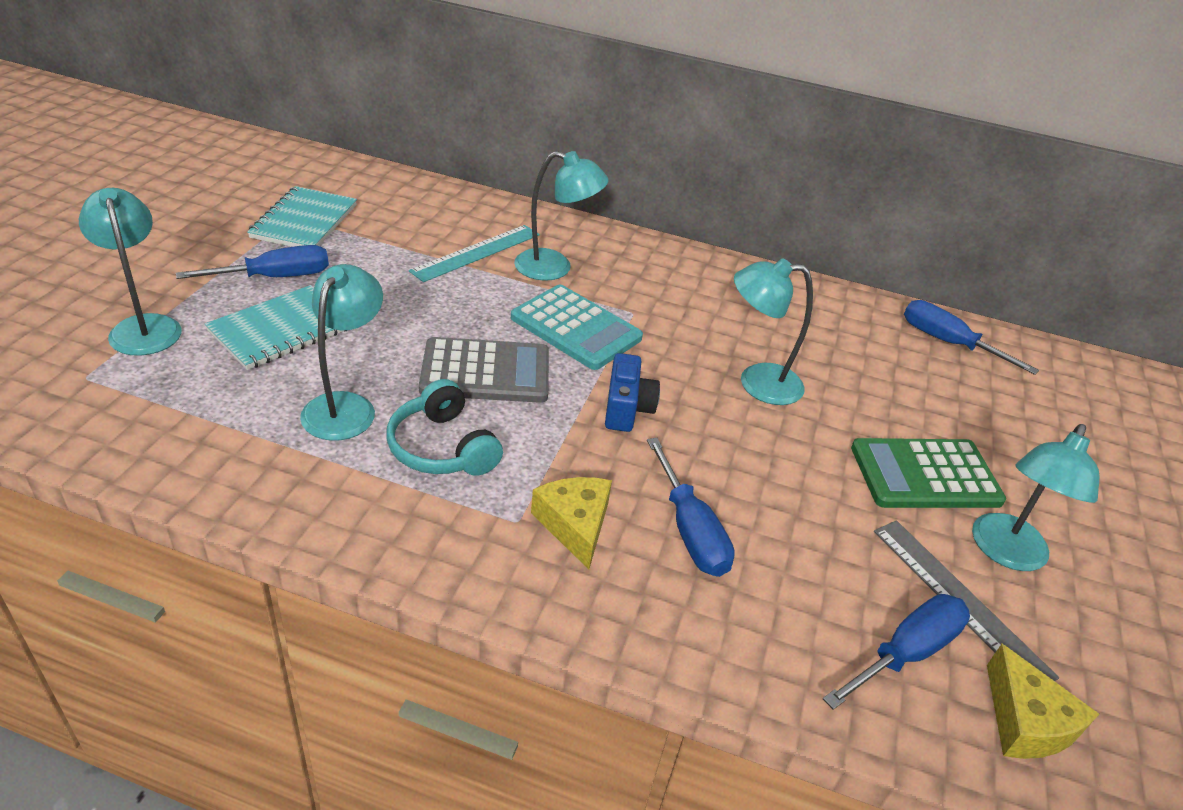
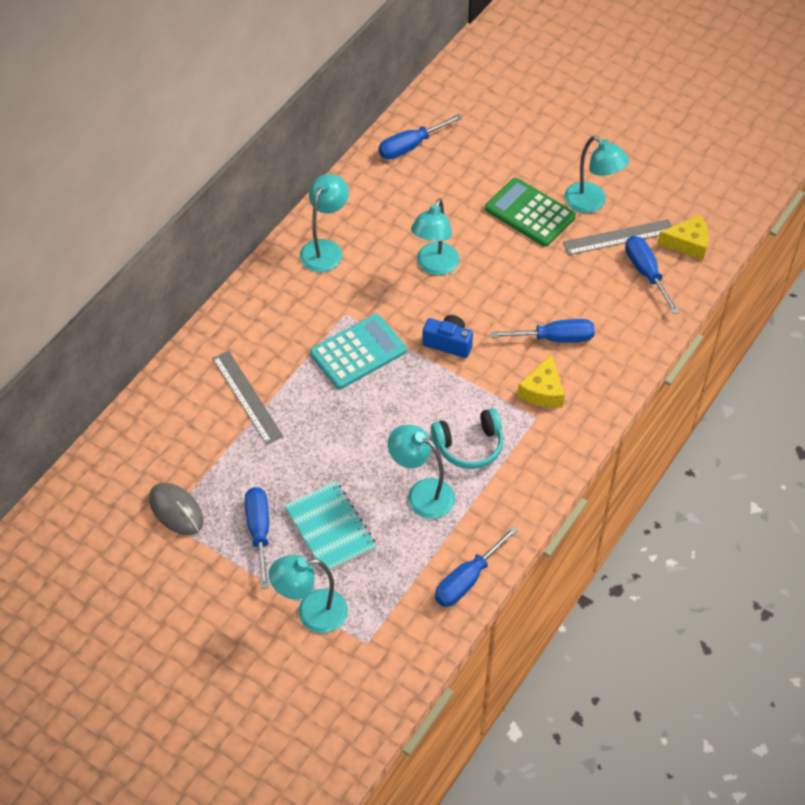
camera: 70 degrees left, 15 degrees up
(185, 468) = (467, 579): none -> blue screwdriver
(304, 221) = (176, 510): turquoise notebook -> grey mouse
(476, 252) = (247, 397): turquoise ruler -> grey ruler
(485, 372) = (398, 413): grey calculator -> none
(555, 268) = (278, 349): turquoise lamp -> turquoise lamp (325, 249)
(575, 525) = (542, 390): yellow cheese -> yellow cheese turned 75 degrees counterclockwise
(925, 475) = (530, 213): green calculator -> green calculator turned 120 degrees clockwise

